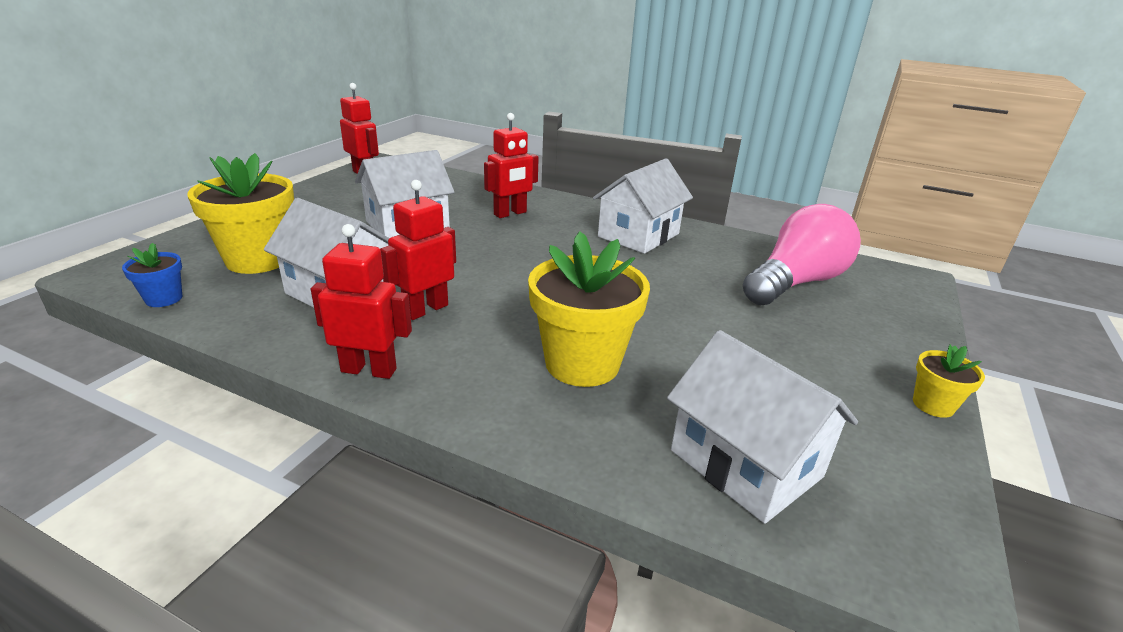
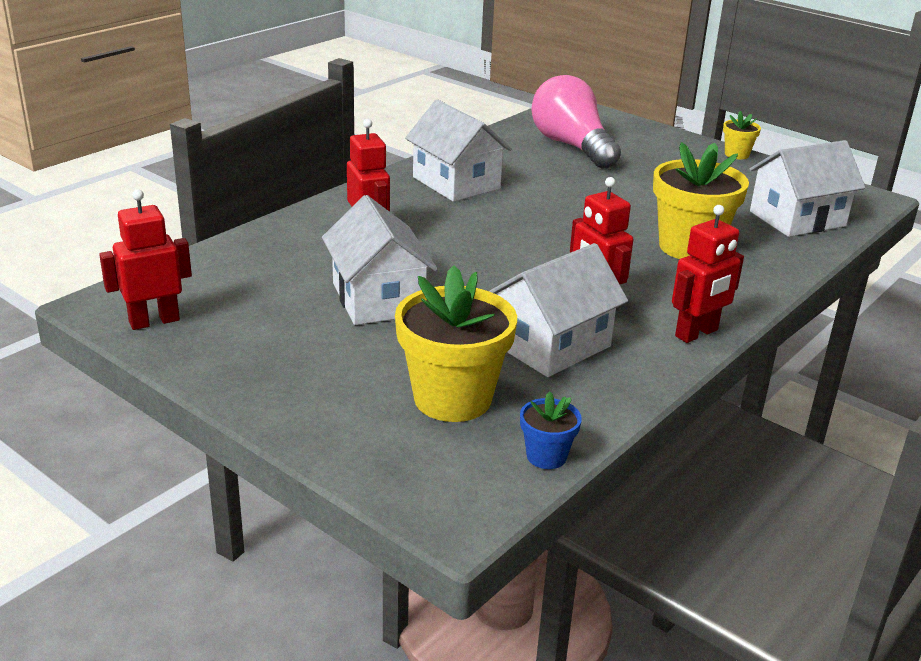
camera: 75 degrees left, 0 degrees up
(369, 370) = (697, 333): red robot -> red robot turned 150 degrees counterclockwise

